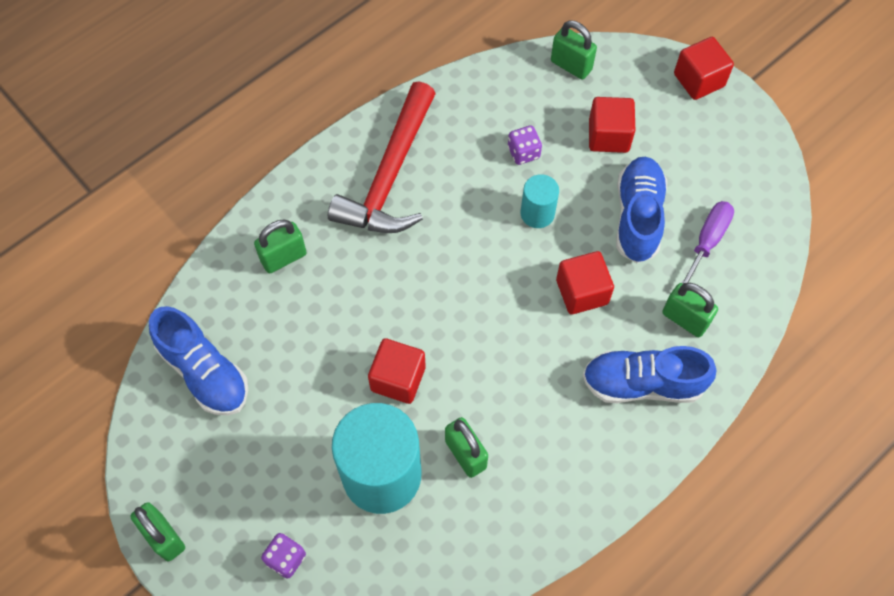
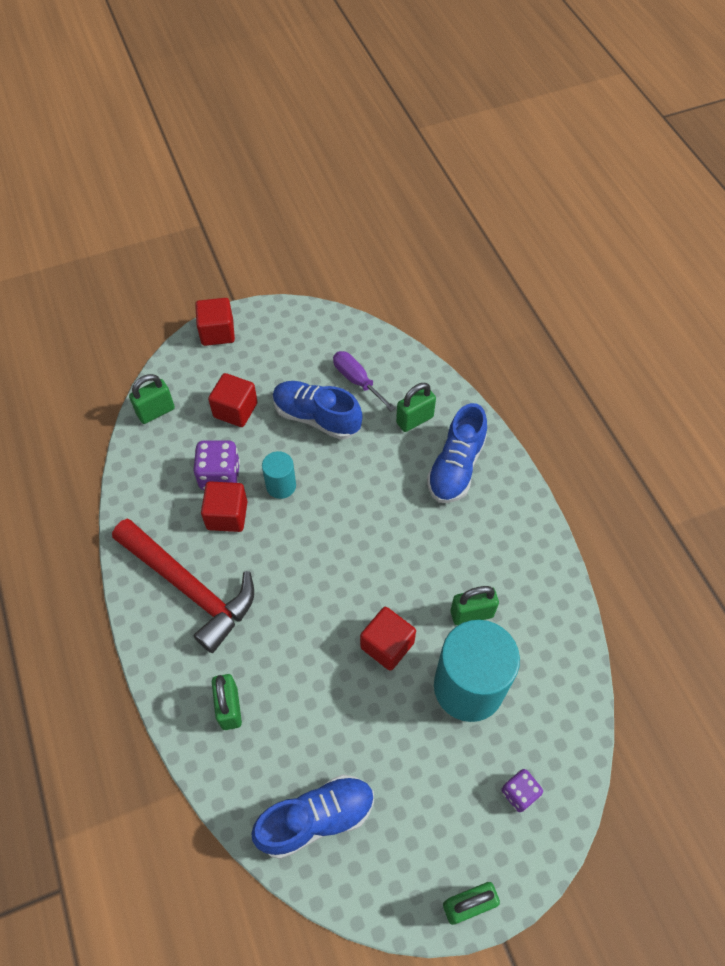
camera: 70 degrees left, 5 degrees down
(523, 153) = (220, 475): purple dice -> purple dice, size x1.60
(582, 292) = (364, 479): red cube -> red cube (227, 515)

